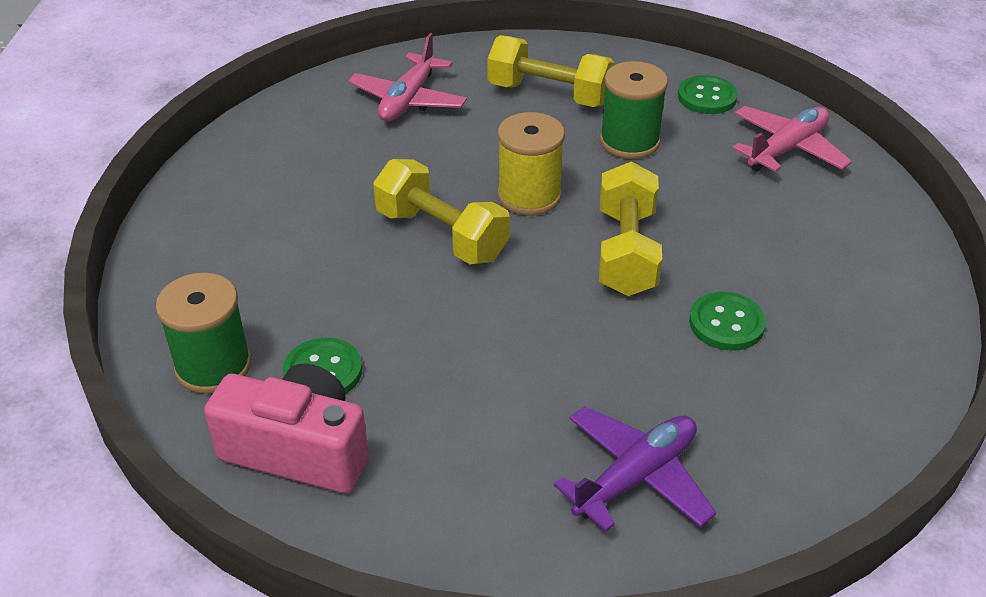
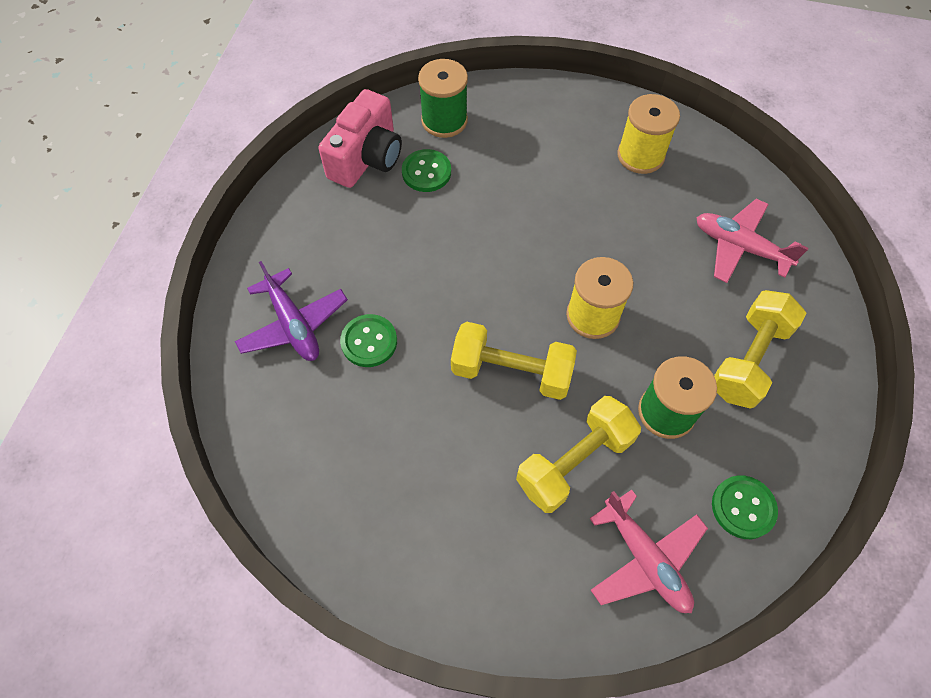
camera: 100 degrees right, 20 degrees up
(277, 172) = (640, 155): none -> yellow spool
(441, 235) = (551, 249): yellow dumbbell -> yellow dumbbell (574, 462)
(726, 323) = (415, 422): green button -> green button (369, 342)

